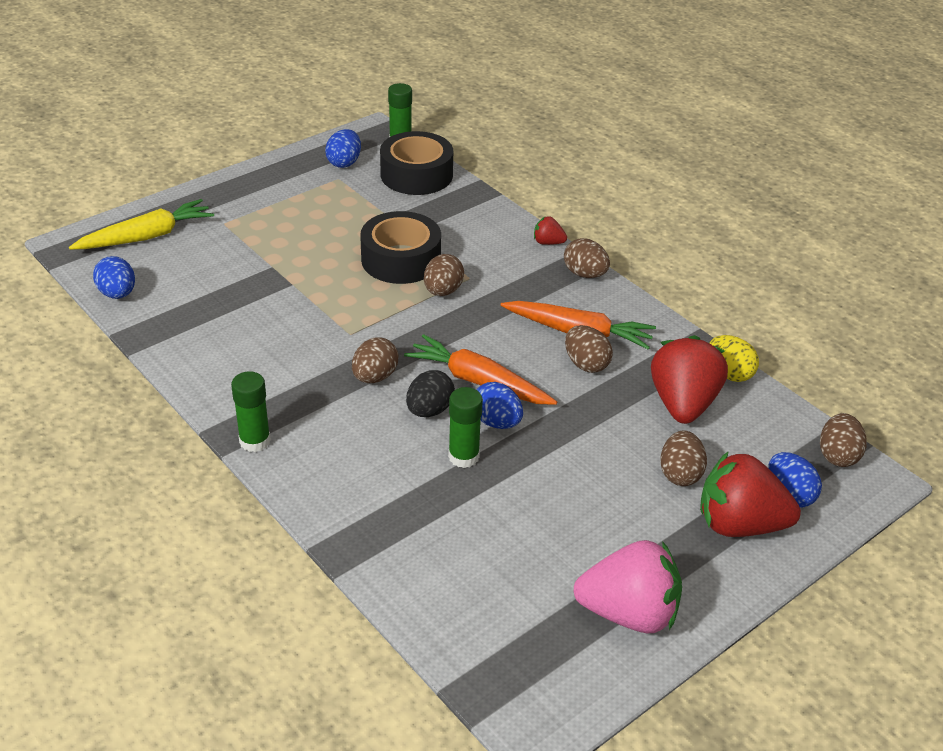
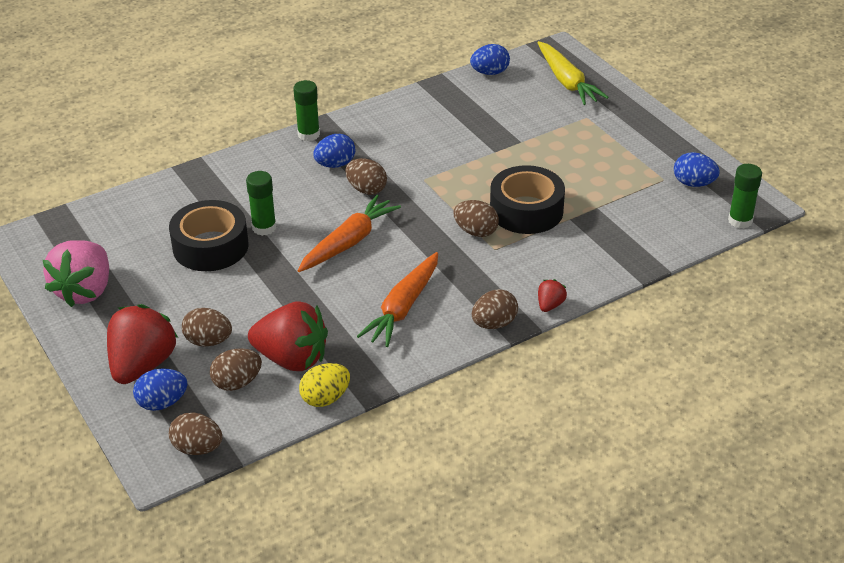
camera: 100 degrees right, 0 degrees up
(416, 175) = (674, 228): black tape -> black tape (210, 246)
(429, 410) = (320, 214): black egg -> none
(496, 422) = (298, 247): blue egg -> blue egg (335, 164)
(586, 364) = (358, 306): brown egg -> brown egg (237, 383)

